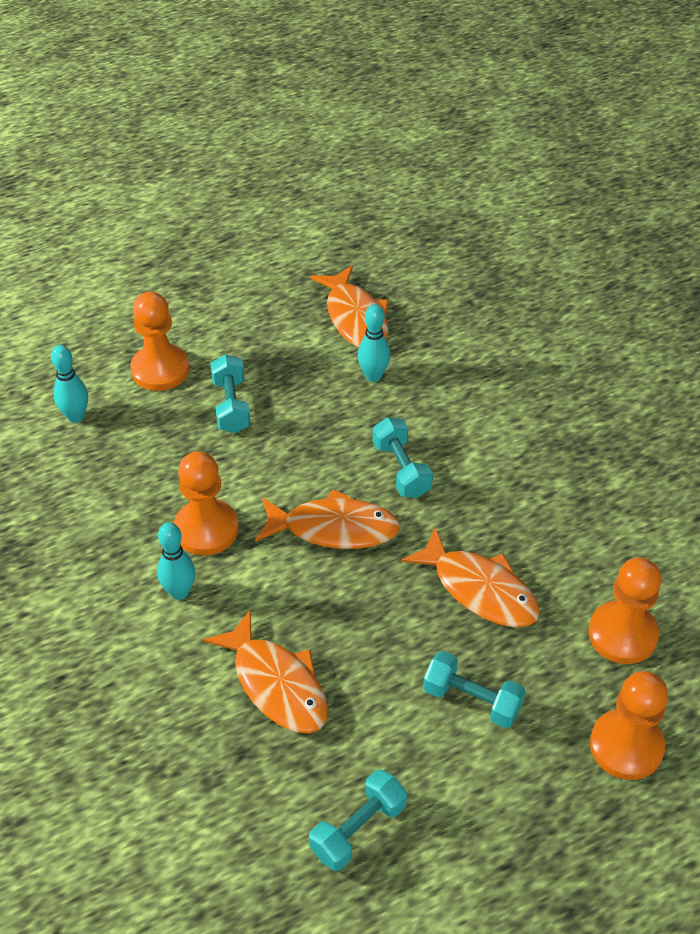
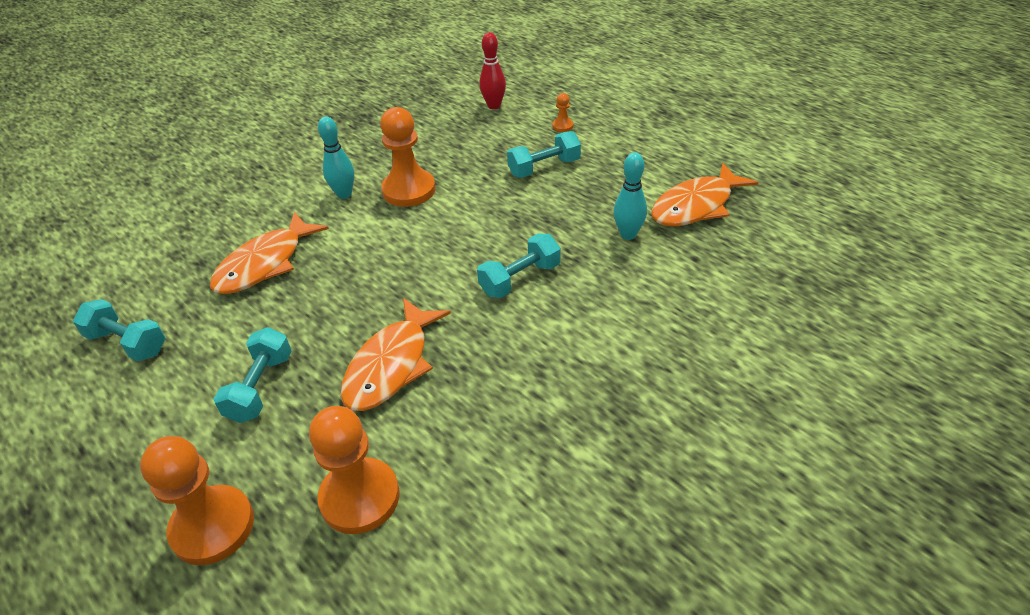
camera: 75 degrees right, 5 degrees down
(76, 416) = (494, 106): turquoise bowling pin -> red bowling pin
(160, 369) = (562, 126): orange pawn -> orange pawn, size x0.43
(334, 528) = (433, 255): orange fish -> none

